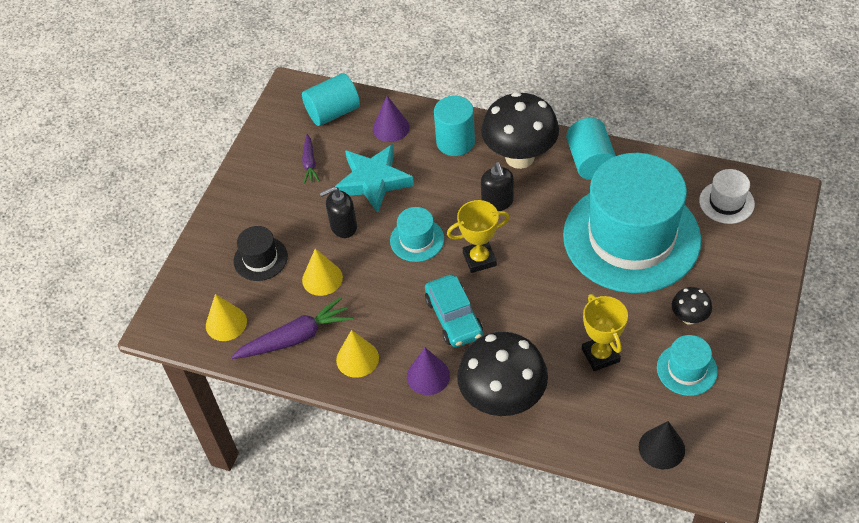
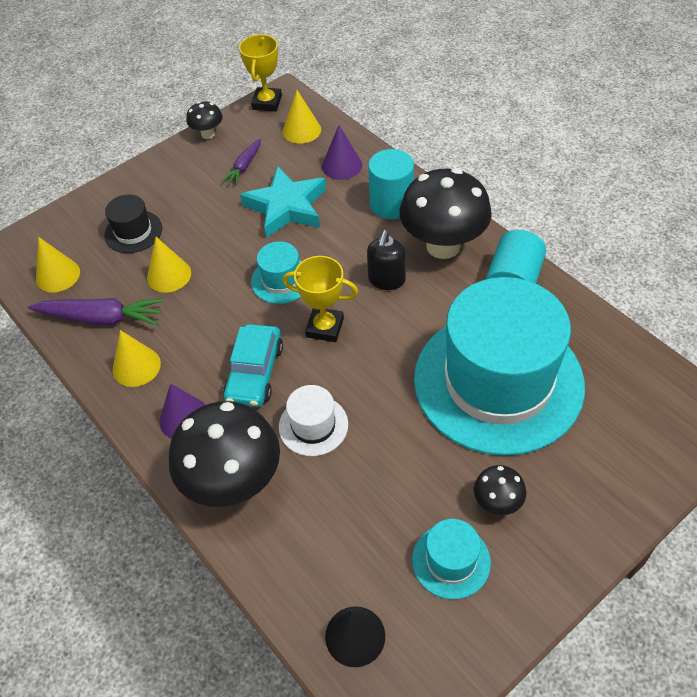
camera: 30 degrees right, 0 degrees up
(253, 149) = (208, 134): none -> black mushroom
(333, 112) = (301, 130): turquoise cylinder -> yellow cone
(343, 226) = (226, 236): black soap dispenser -> none
(600, 355) = (368, 491): yellow trophy -> yellow trophy (267, 102)
(726, 202) = (636, 395): white hat -> white hat (313, 425)

